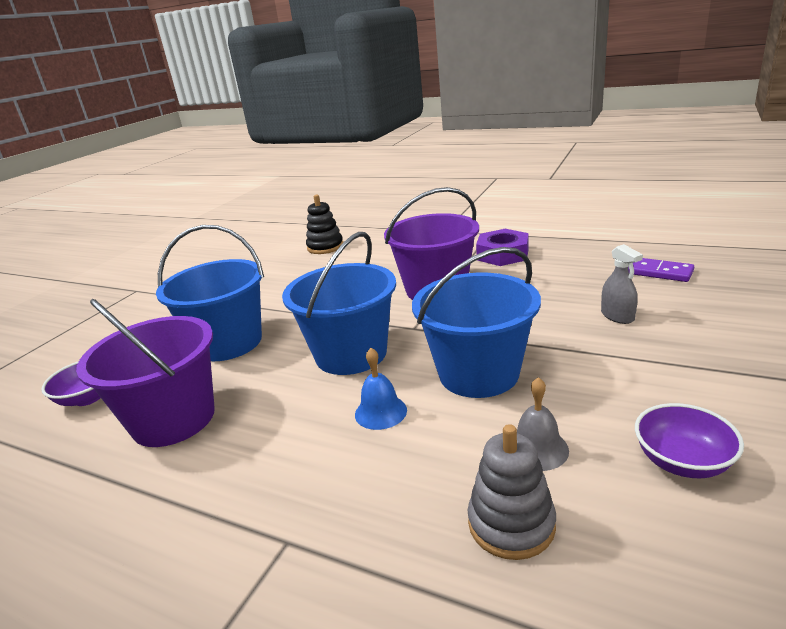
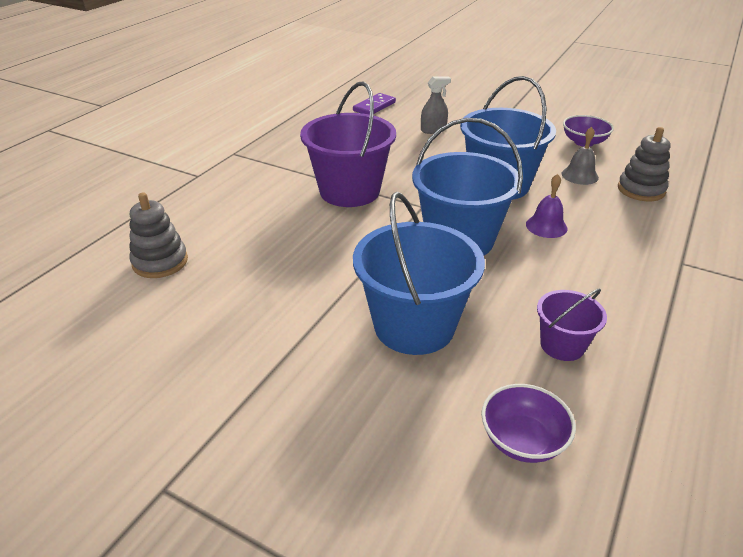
camera: 90 degrees left, 10 degrees up
(173, 419) = (562, 345): purple bucket -> purple bucket, size x0.52
(325, 247) = (160, 262): black stacking toy -> grey stacking toy
(380, 412) = (546, 226): blue bell -> purple bell
(502, 254) = (293, 153): purple nut -> none

